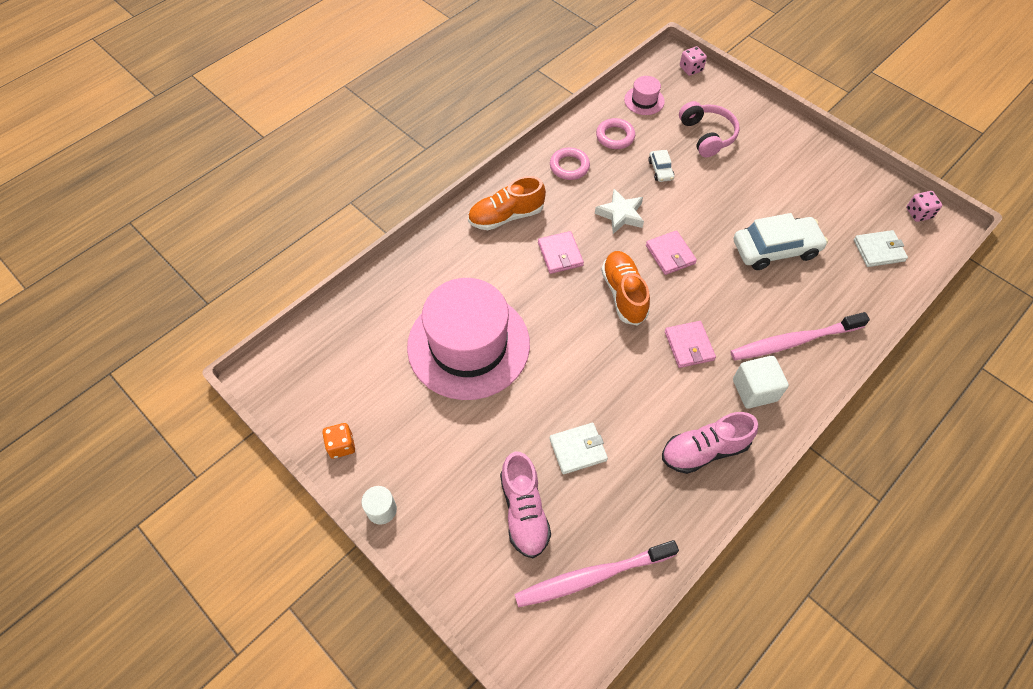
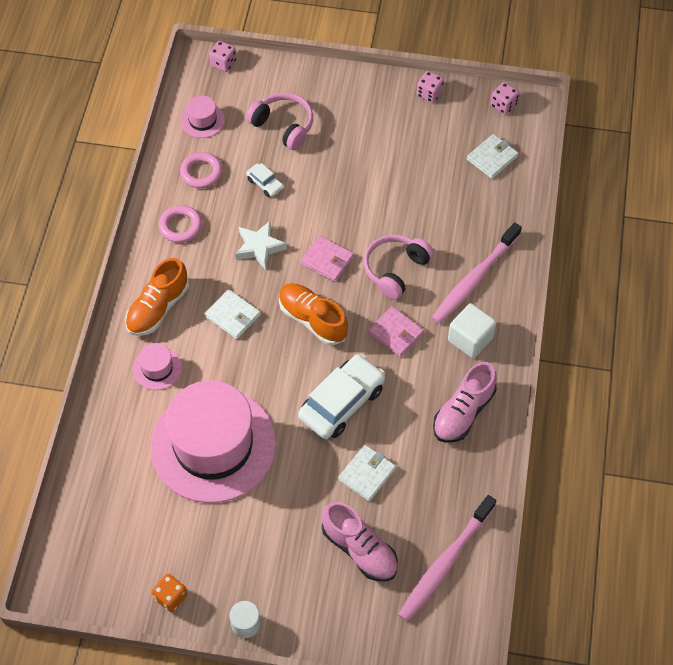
camera: 35 degrees left, 0 degrees up
(471, 260) = (157, 368): none -> pink hat
(560, 254) = (233, 316): pink wallet -> white wallet
(725, 294) = (395, 270): none -> pink headphones
(775, 249) = (410, 204): white car -> white car (341, 402)
(853, 171) = (429, 93): none -> pink dice

